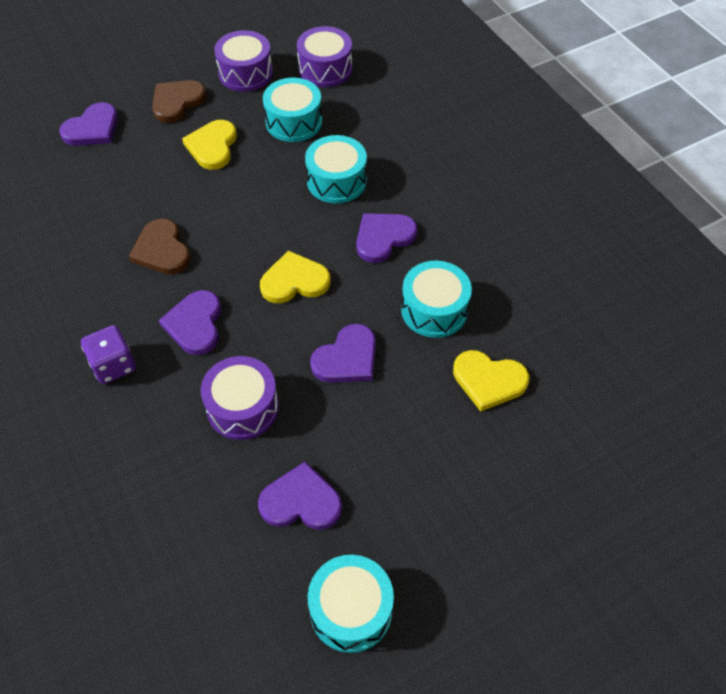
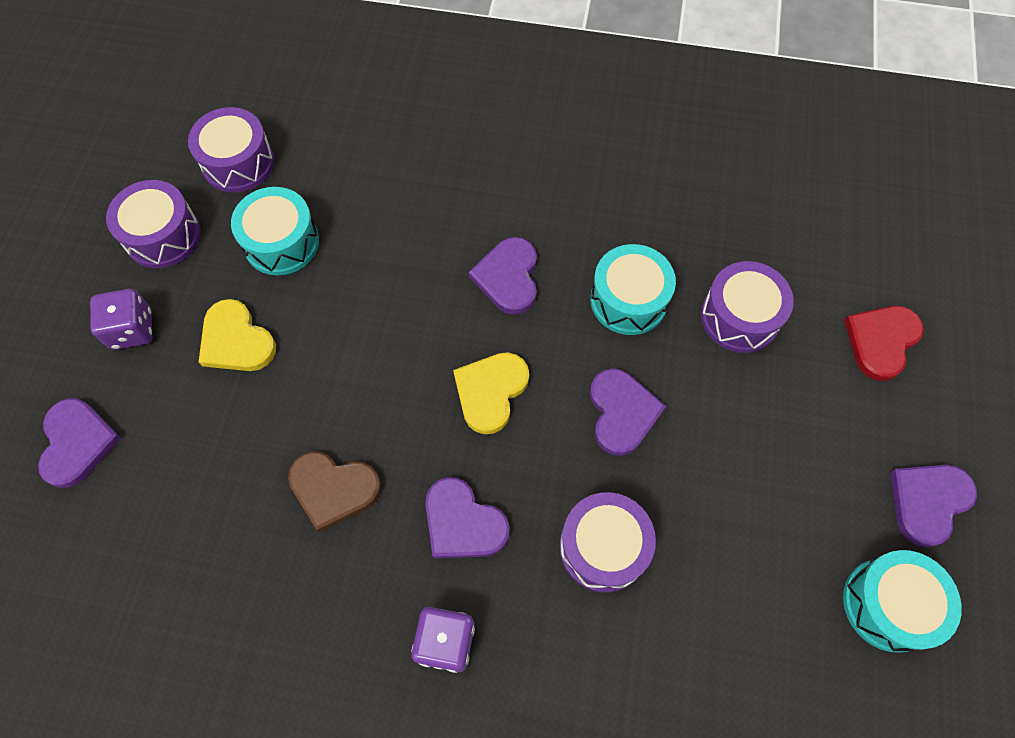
camera: 50 degrees left, 10 degrees up
(177, 102) = (132, 329): brown heart -> purple dice
(301, 501) = (748, 568): purple heart -> purple heart (928, 502)
(336, 181) = (399, 263): turquoise drum -> none
(489, 381) = (739, 317): yellow heart -> purple drum
(564, 482) = (881, 341): none -> red heart

